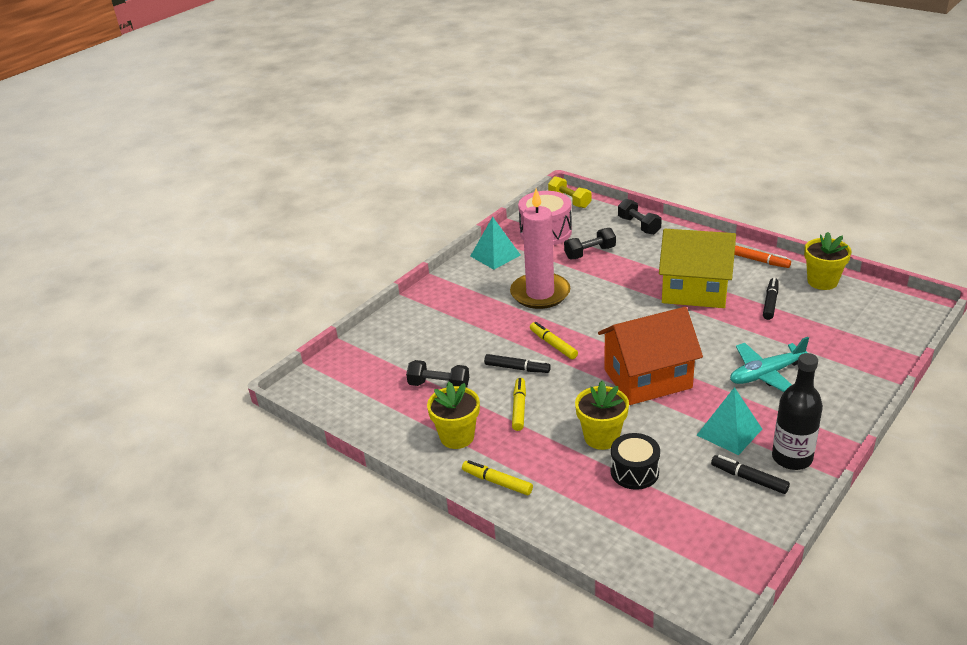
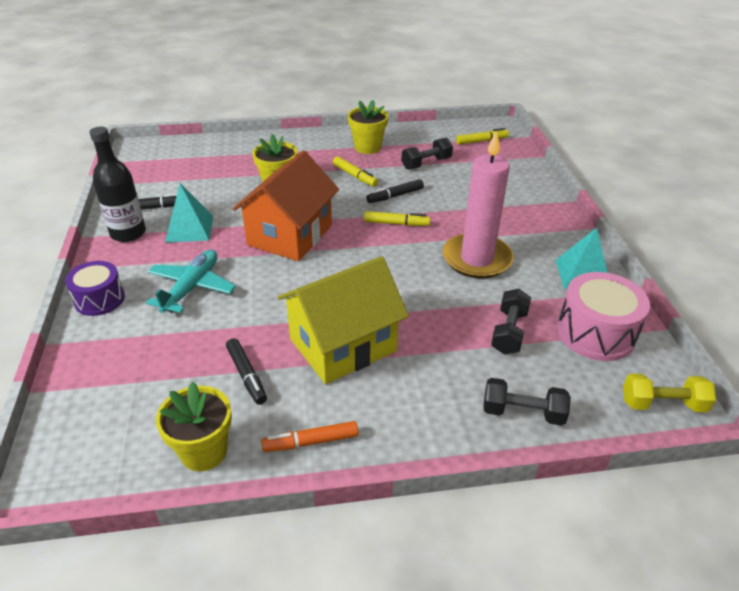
camera: 130 degrees right, 5 degrees up
(497, 482) = (311, 141): yellow marker -> yellow marker (481, 141)
(634, 472) = (235, 179): black drum -> none
(848, 401) = (99, 299): none -> purple drum

